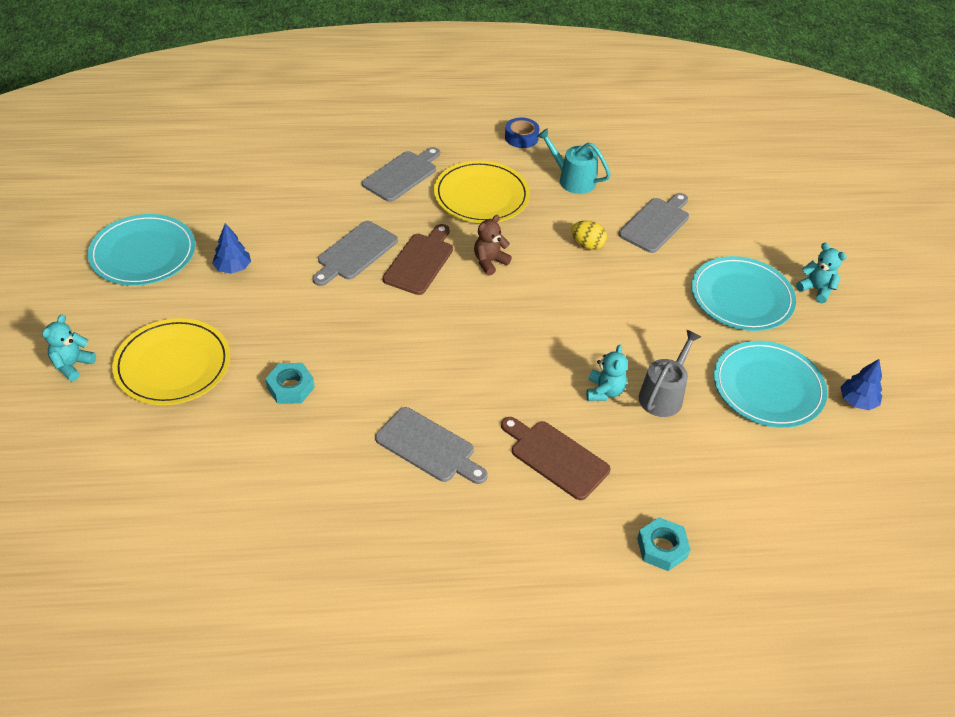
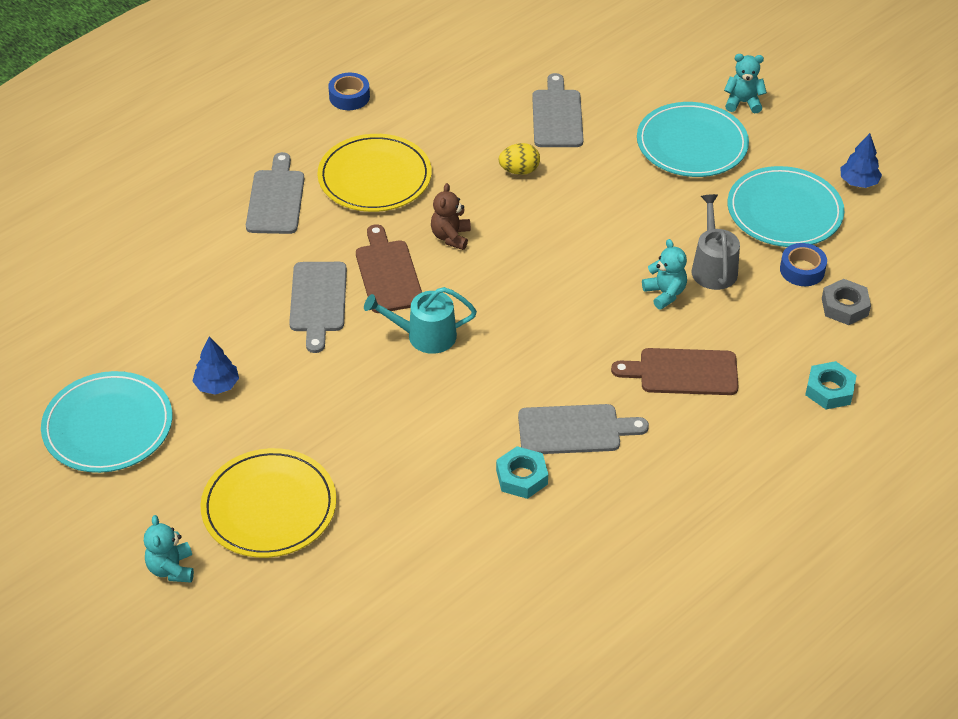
camera: 35 degrees left, 0 degrees up
(290, 387) = (401, 457): turquoise nut -> turquoise nut (522, 477)
(572, 180) = (441, 114): turquoise watering can -> turquoise watering can (425, 336)
(736, 440) = (802, 270): none -> blue tape
(744, 490) = (844, 307): none -> grey nut

